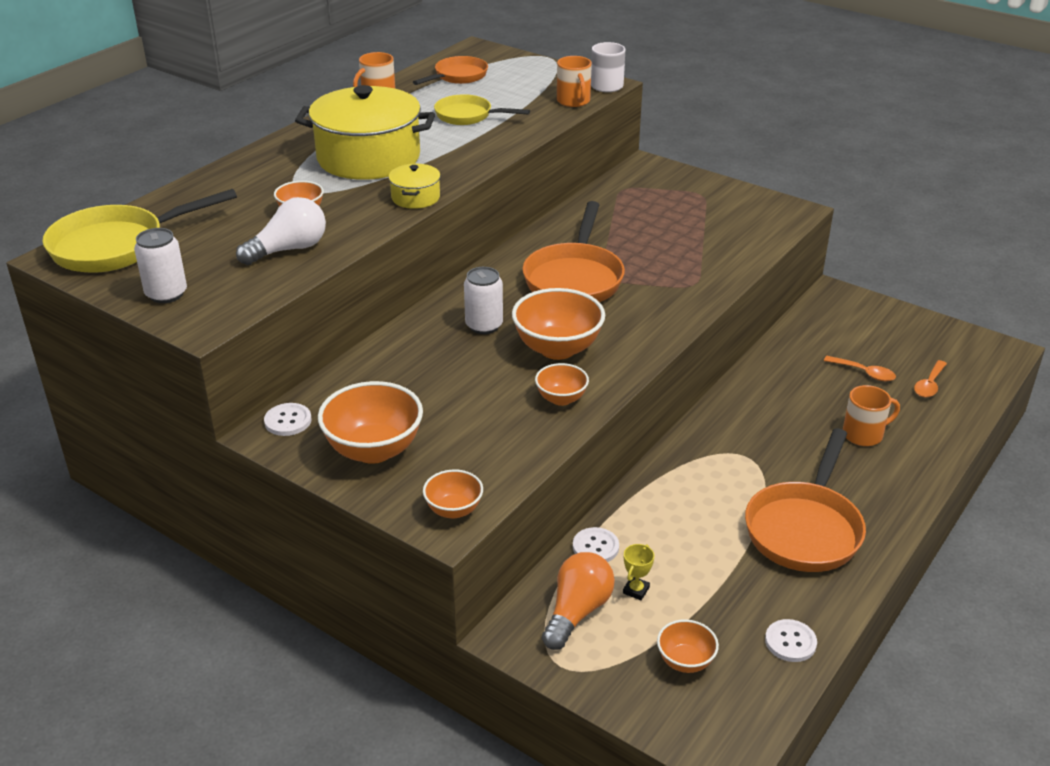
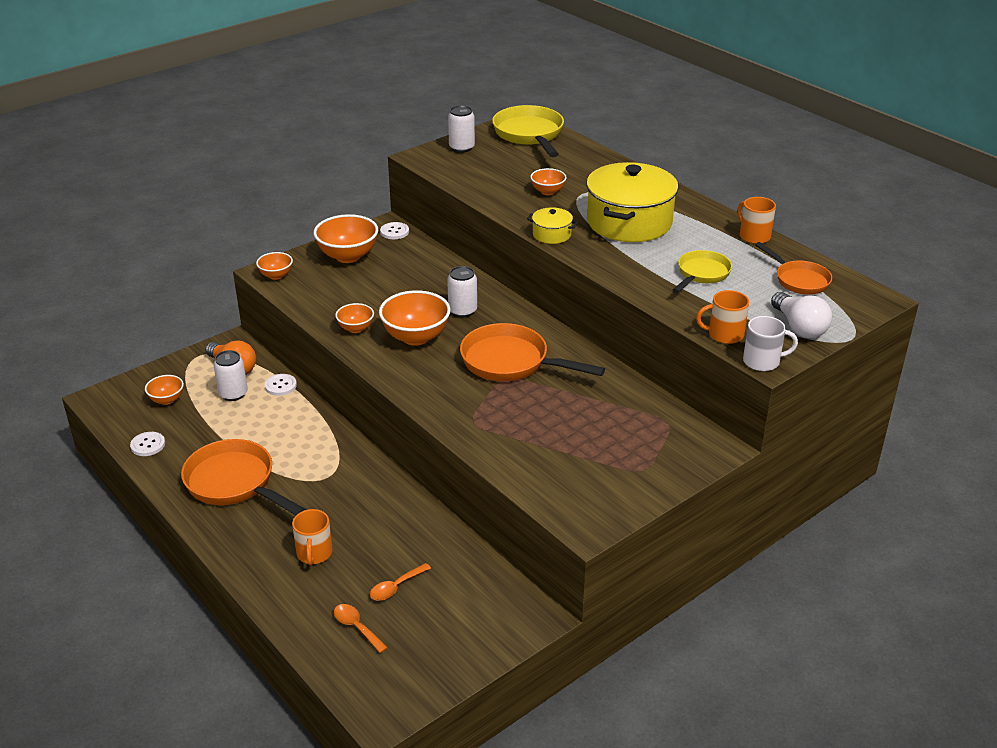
camera: 105 degrees right, 0 degrees up
(288, 249) = (496, 185): white light bulb -> white light bulb (799, 327)
(636, 590) = (233, 394): yellow trophy -> white can

